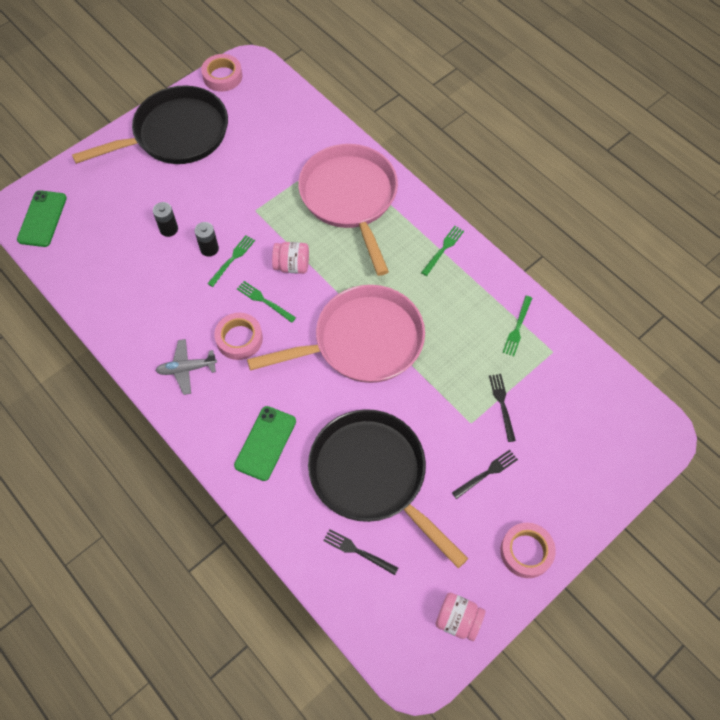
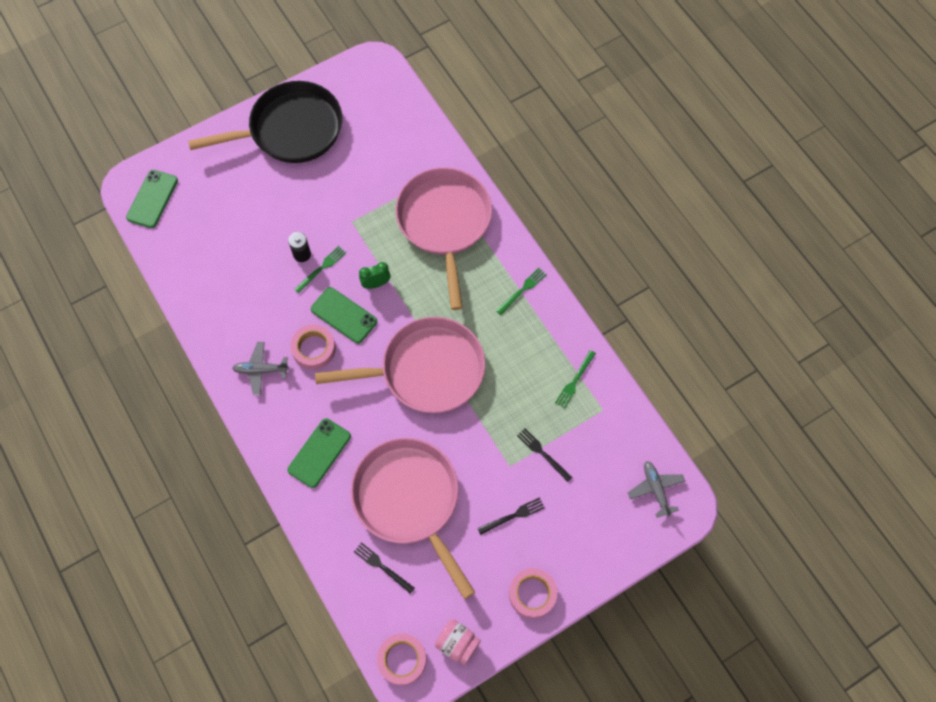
camera: 10 degrees right, 5 degrees up
(169, 229) = (267, 228): black battery -> none
(222, 76) = (346, 73): pink tape -> pink tape (402, 659)
(264, 301) = (344, 315): green fork -> green phone
(292, 265) = (376, 284): pink jar -> green clock
(372, 476) = (409, 500): black pan -> pink pan
(502, 405) = (543, 453): black fork -> black fork turned 45 degrees counterclockwise
(627, 421) = (655, 489): none -> grey plane

